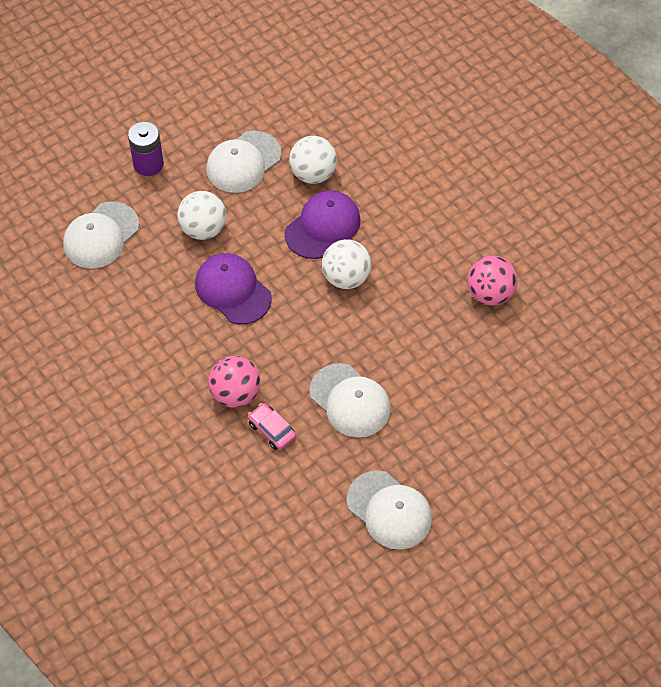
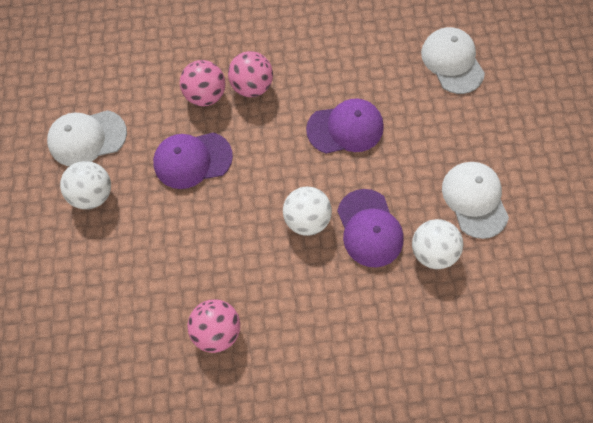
camera: 120 degrees right, 10 degrees up
(148, 164) = (510, 126): purple battery -> none
(203, 229) = (419, 135): white ball -> white ball (93, 194)
(272, 430) = (205, 95): pink car -> pink ball
(350, 401) = (192, 160): white cap -> purple cap

